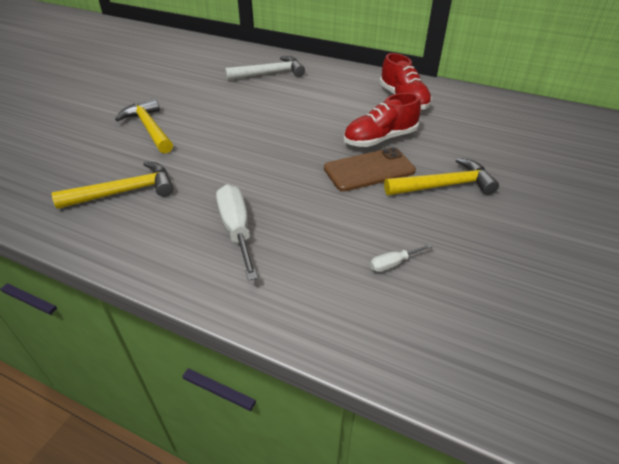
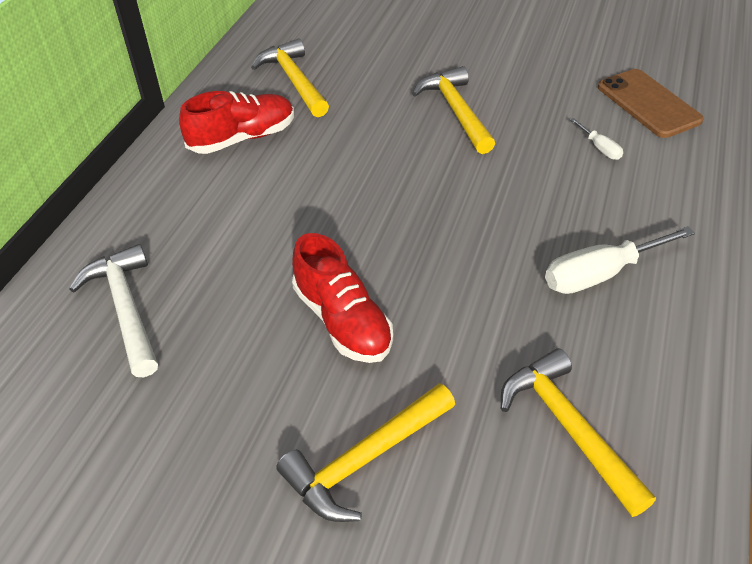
camera: 95 degrees left, 5 degrees up
(369, 170) = (438, 167): brown phone -> brown phone (648, 104)
(380, 139) = (361, 159): red shoe -> red shoe (342, 320)
(474, 117) = (294, 81): none -> yellow hammer

